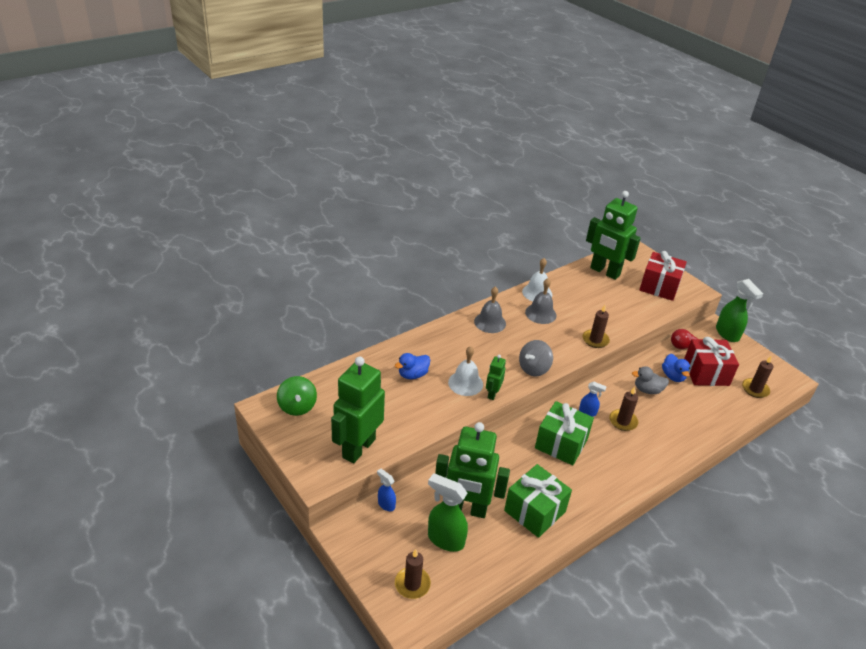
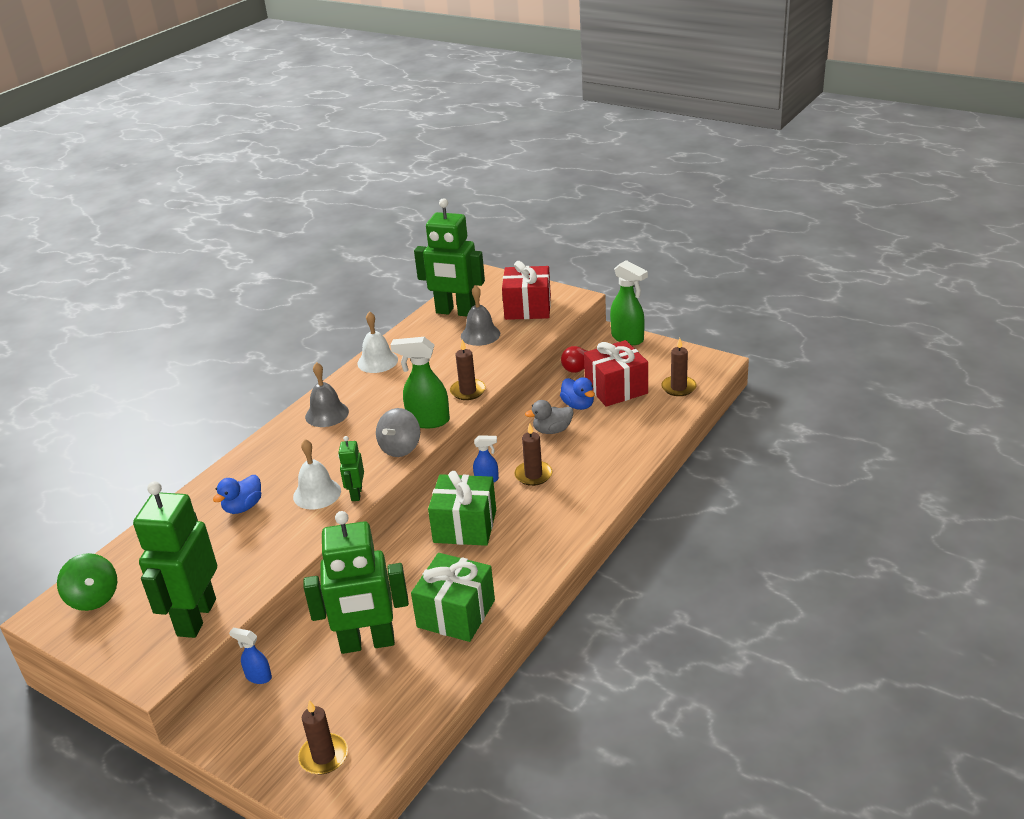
camera: 15 degrees left, 5 degrees down
(445, 539) = (350, 688): green spray bottle -> green spray bottle (427, 421)
(540, 313) = (389, 383): grey bell -> grey bell (480, 335)

